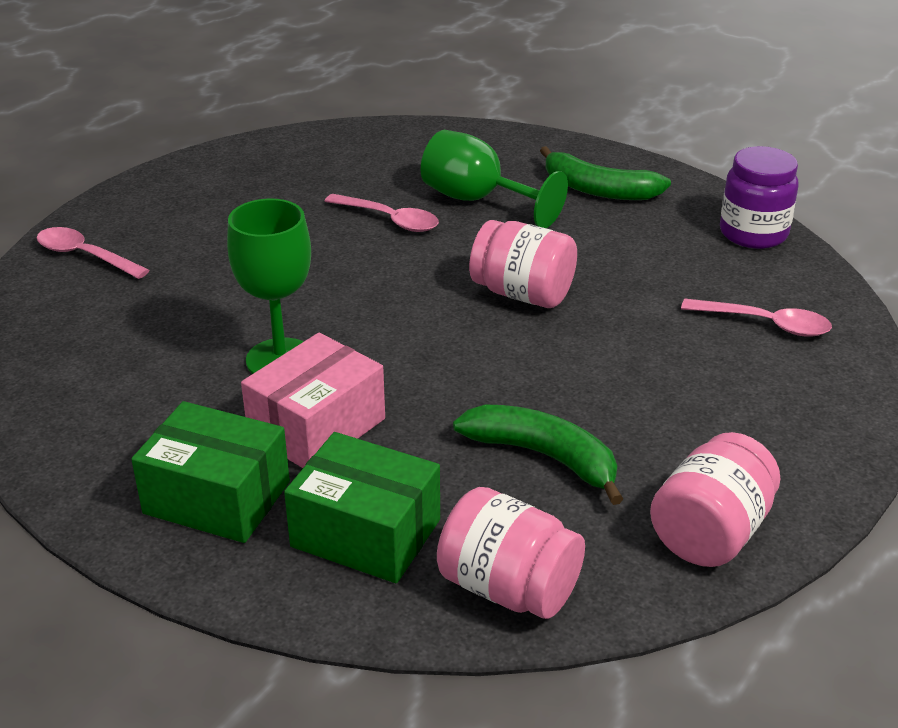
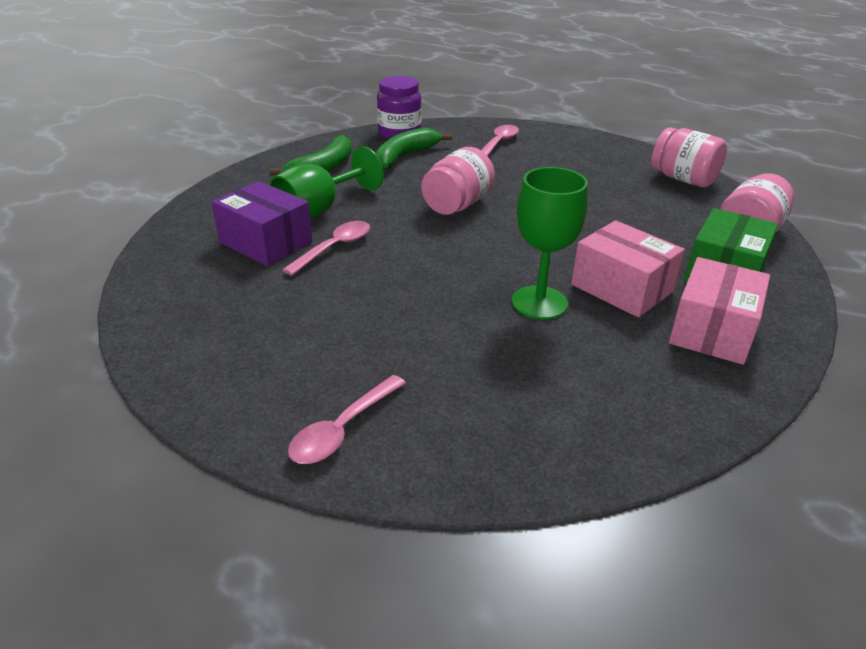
camera: 85 degrees left, 0 degrees up
(217, 498) = (712, 330): green box -> pink box
(395, 180) = (265, 242): none -> purple box
(543, 456) = (633, 213): green banana -> green banana (405, 156)

